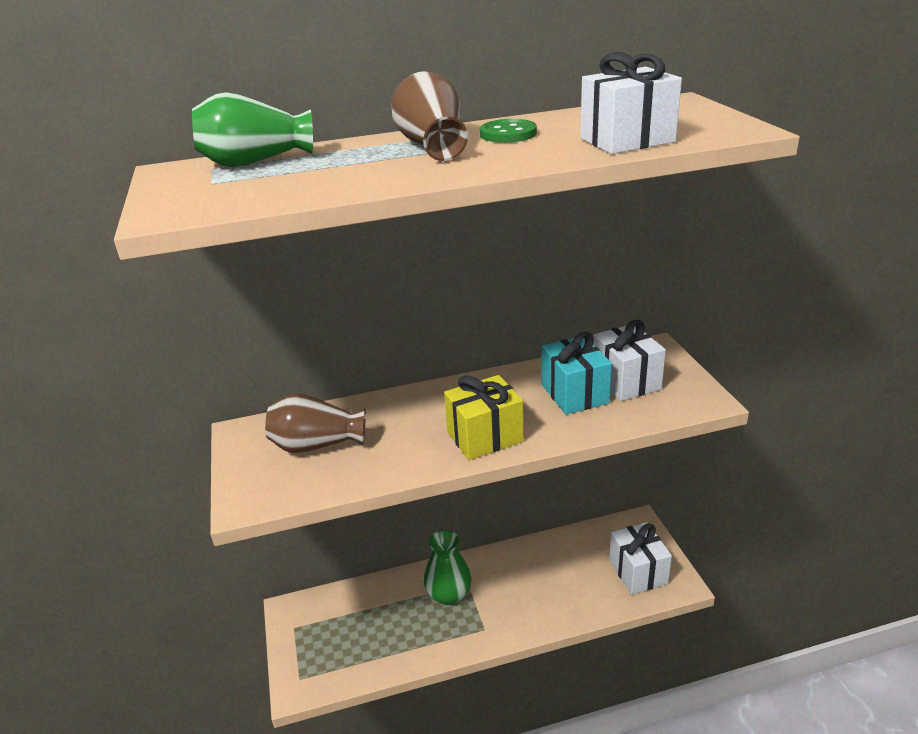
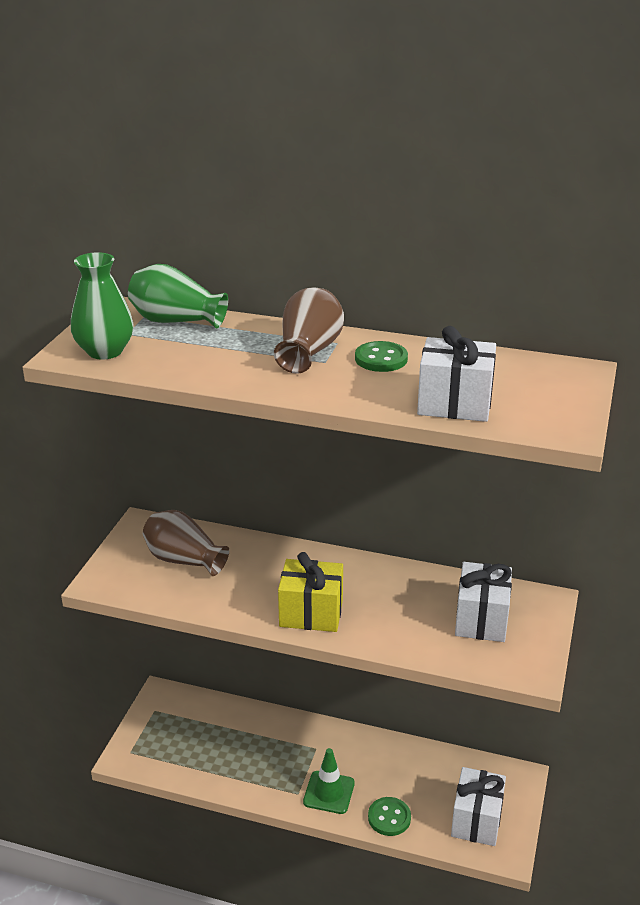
camera: 30 degrees right, 0 degrees up
(449, 594) = (293, 749): green vase -> green vase (105, 351)
(509, 614) = (329, 792): none -> green traffic cone
(573, 607) = (389, 818): none -> green button
(574, 394) = (423, 610): turquoise gift -> none

